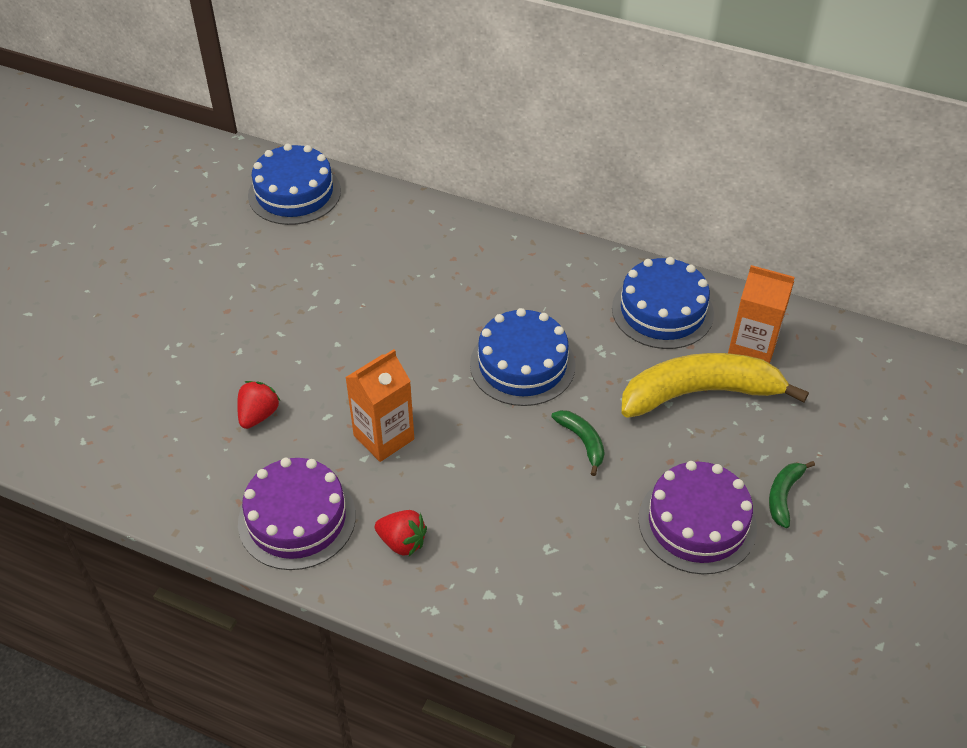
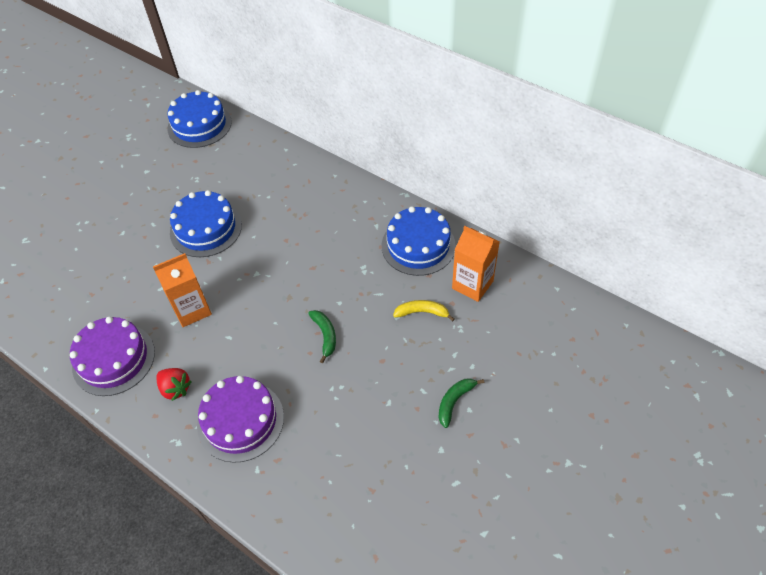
camera: 15 degrees right, 5 degrees up
(258, 415) = (117, 280): red strawberry -> none
(522, 364) = (305, 271): blue cake -> blue cake (206, 228)
(697, 523) = (383, 411): purple cake -> purple cake (240, 421)
(699, 393) = (422, 312): yellow banana -> yellow banana, size x0.44

